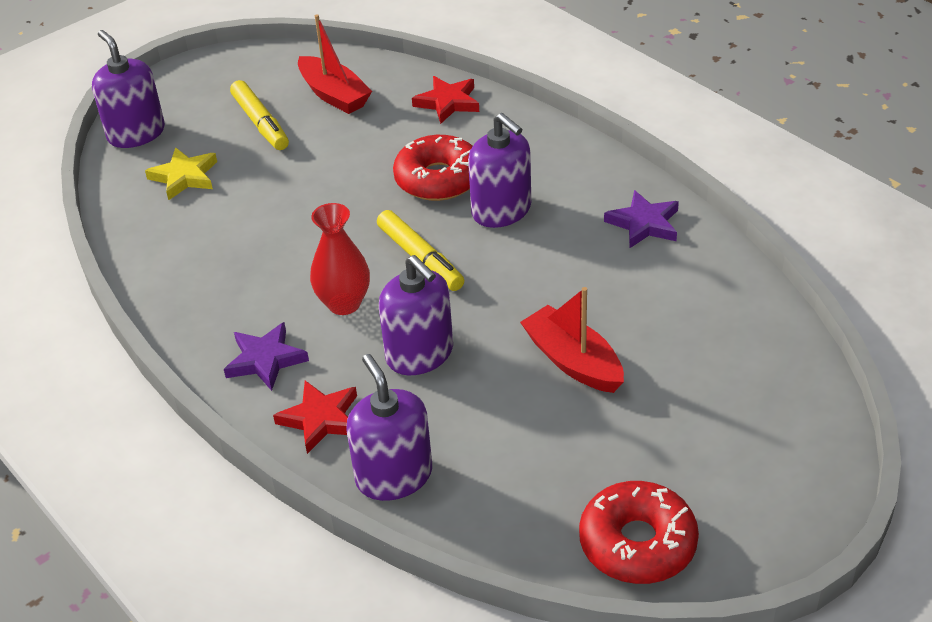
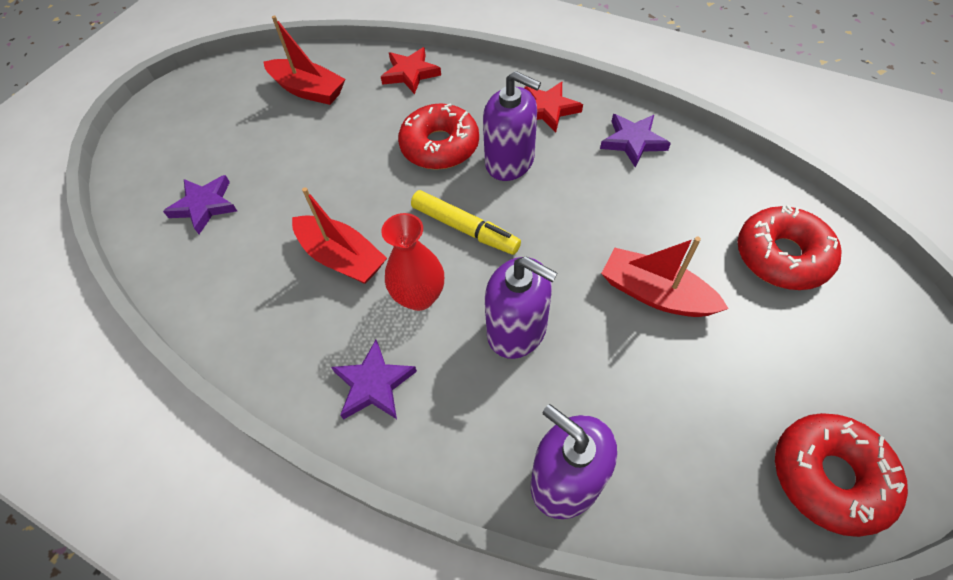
camera: 20 degrees left, 15 degrees up
(136, 133) = (138, 173): purple soap dispenser -> none
(184, 177) = (204, 206): yellow star -> purple star
(261, 123) = (254, 133): yellow marker -> none
(289, 253) = (342, 258): none -> red boat
(320, 419) = (461, 436): red star -> red star (548, 109)
(727, 364) = (781, 256): none -> red donut

